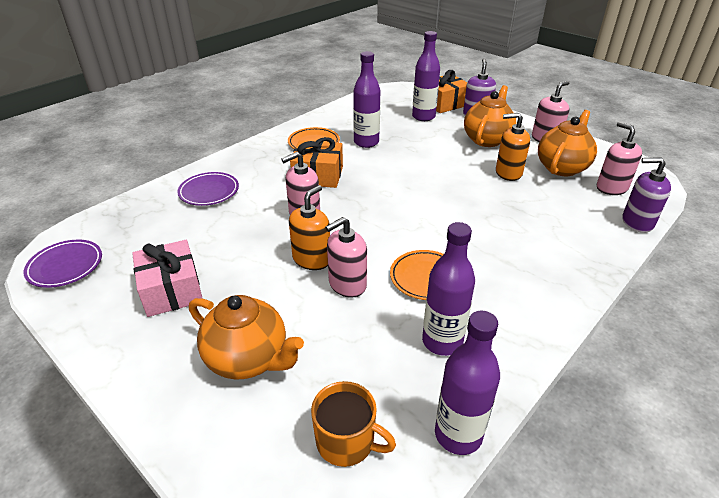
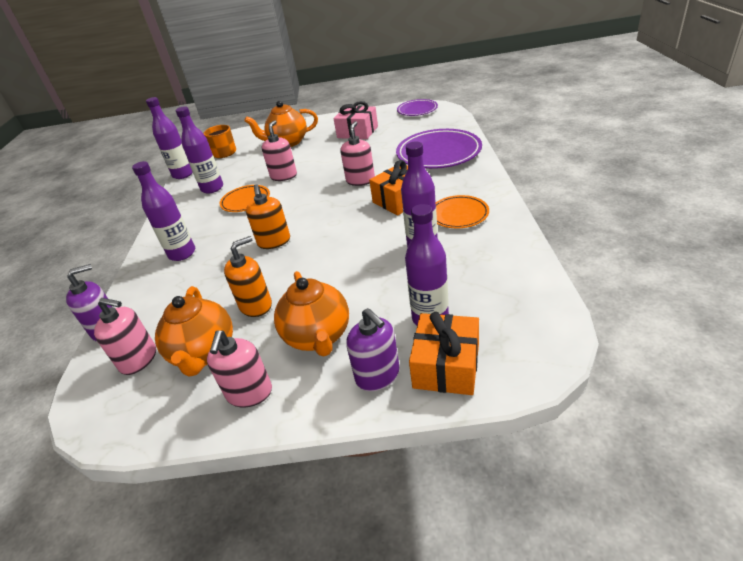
camera: 140 degrees right, 0 degrees up
(209, 192) = (438, 153): purple plate -> purple plate, size x1.75
(312, 259) = (318, 171): orange soap dispenser -> orange soap dispenser (274, 241)
(541, 255) = (182, 253): none -> purple bottle

